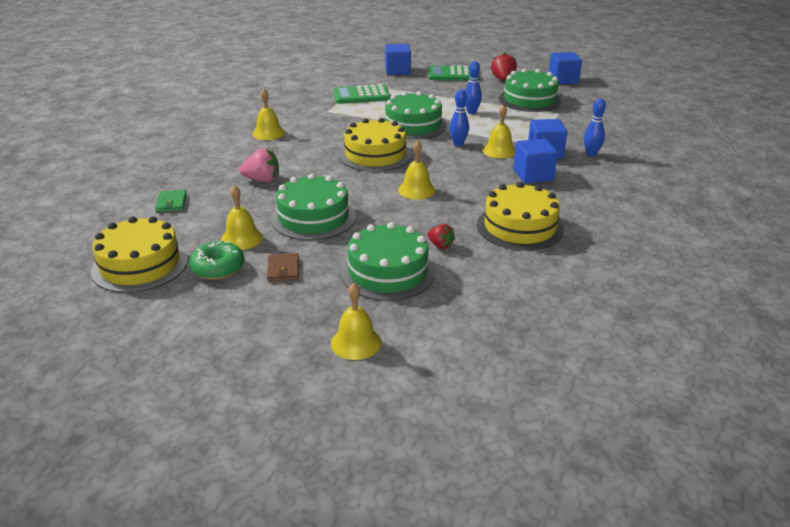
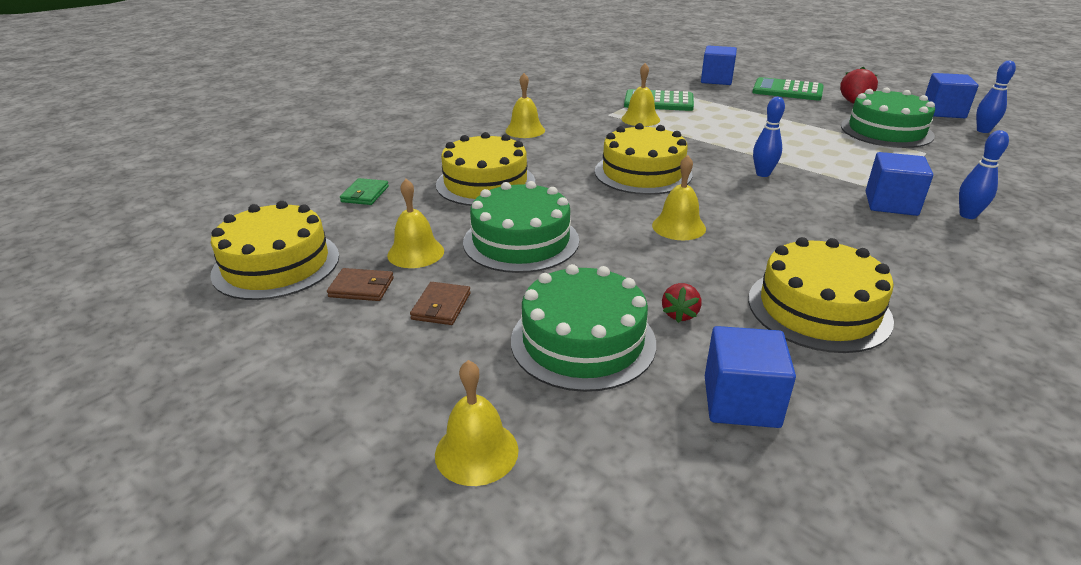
camera: 20 degrees right, 0 degrees up
(218, 268) = (361, 287): green donut -> brown wallet
(262, 180) = (485, 183): pink strawberry -> yellow cake
(413, 125) = (709, 143): green cake -> none
(440, 245) = (680, 314): red strawberry -> red strawberry turned 45 degrees clockwise
(471, 112) = (796, 137): blue bowling pin -> blue bowling pin (983, 130)
(499, 150) = (820, 191): yellow bell -> yellow bell (640, 119)
(533, 175) = (863, 232): blue cube -> blue cube (741, 401)

